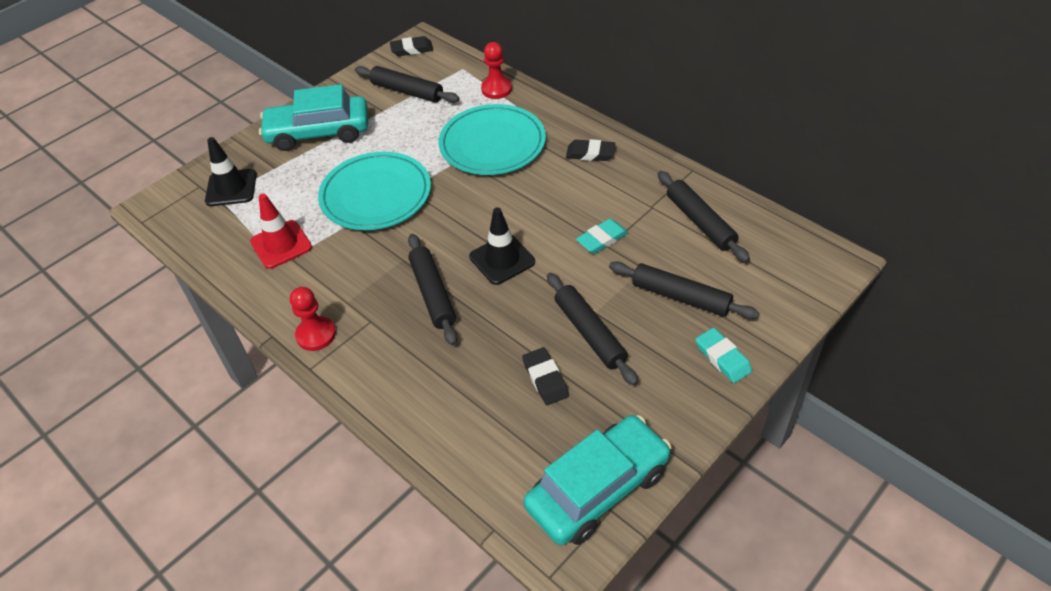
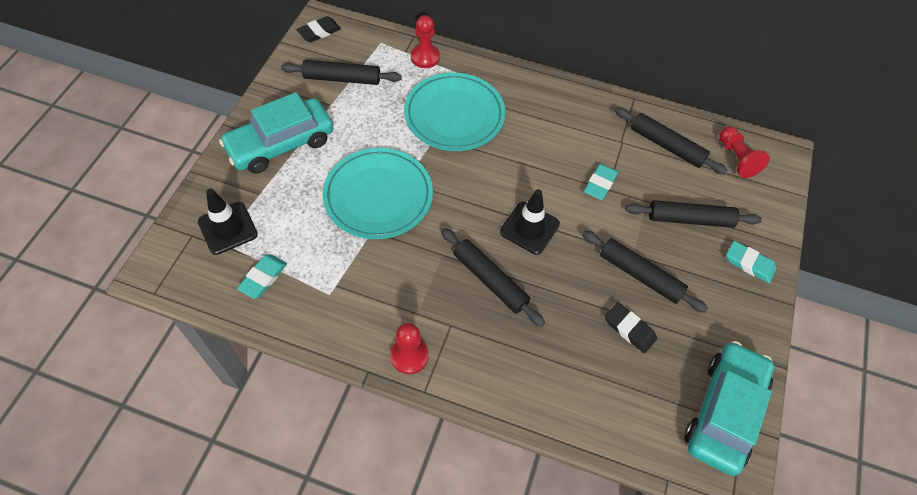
camera: 30 degrees left, 10 degrees up
(234, 235) = (263, 278): none -> turquoise eraser
(281, 244) = (318, 274): red traffic cone -> none
(590, 153) = (544, 103): black eraser -> none
(775, 253) = (736, 158): none -> red pawn

